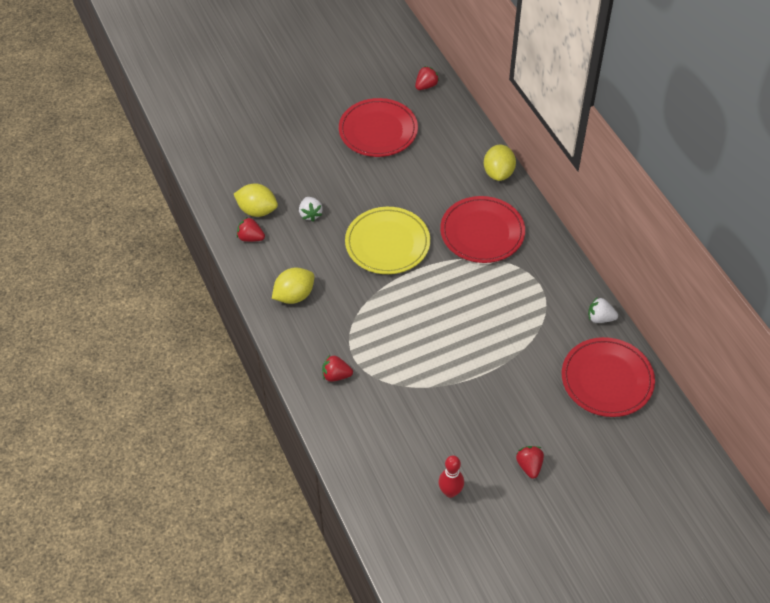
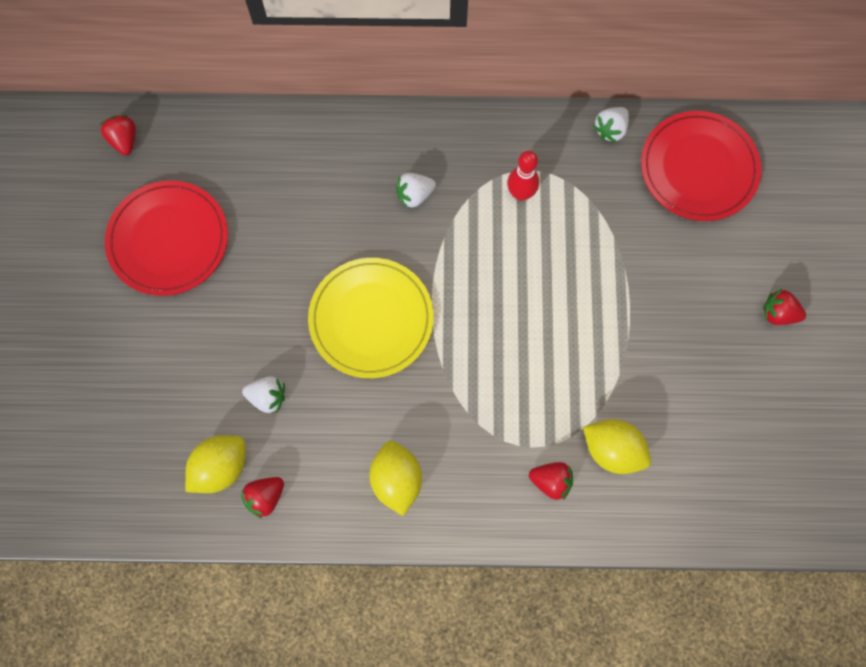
camera: 65 degrees left, 20 degrees up
(336, 375) = (551, 481): red strawberry -> red strawberry turned 105 degrees counterclockwise
(450, 492) = (777, 420): red bowling pin -> red bowling pin (520, 194)
(482, 232) = (414, 195): red plate -> white strawberry
(498, 173) = (329, 128): yellow lemon -> yellow lemon (612, 450)

